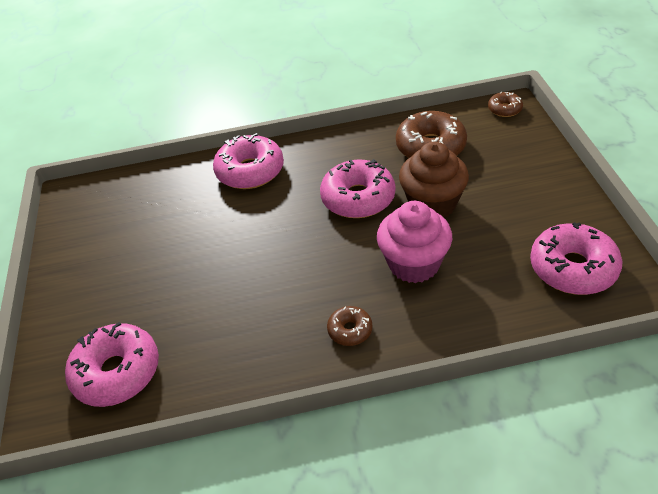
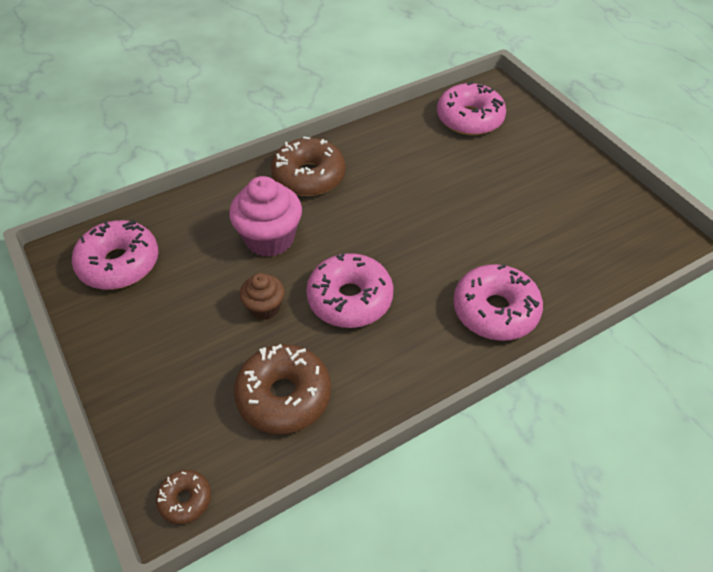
camera: 155 degrees right, 5 degrees up
(350, 330) = (309, 176): brown donut -> brown donut, size x1.97
(432, 204) = (264, 307): brown cupcake -> brown cupcake, size x0.58

